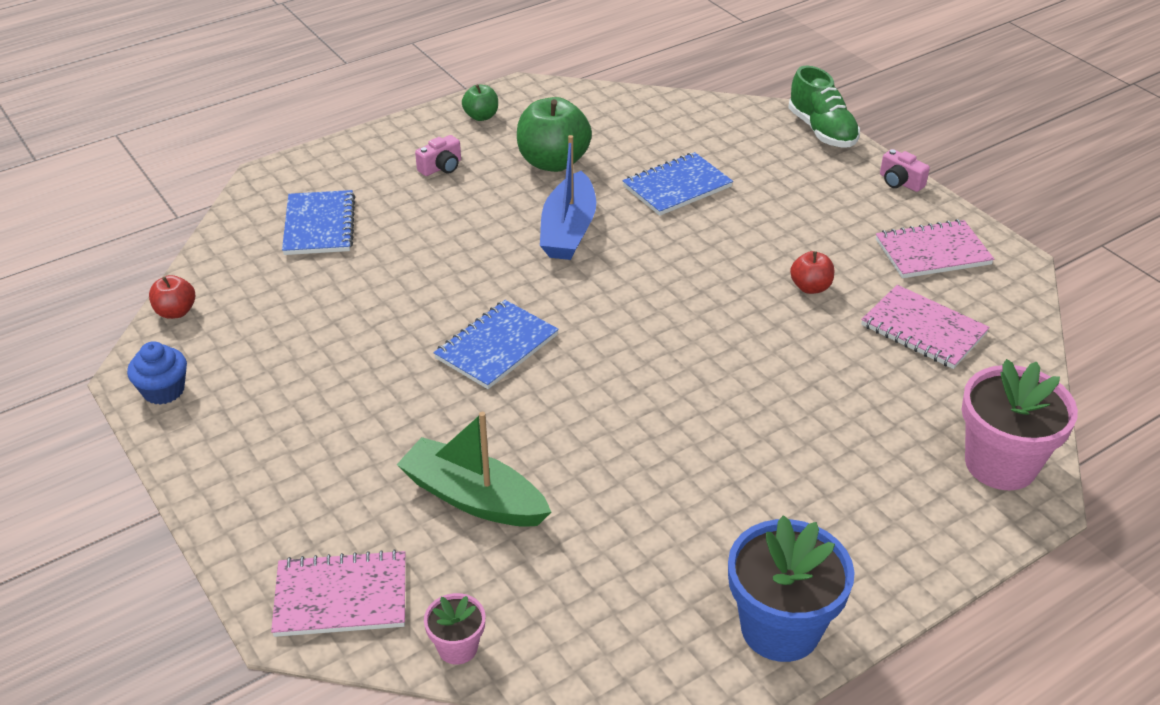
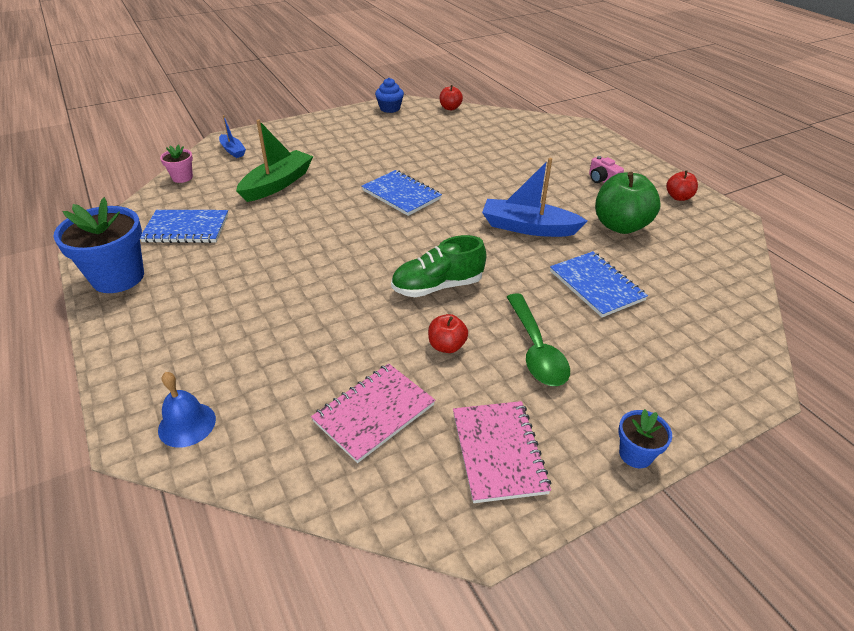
camera: 95 degrees right, 0 degrees up
(319, 225) = (528, 141): blue notebook -> blue notebook (186, 229)
(341, 596) = (233, 150): pink notebook -> blue boat
(481, 116) = (678, 197): green apple -> red apple
(793, 229) = (536, 349): none -> green spoon
(821, 131) = (730, 403): green shoe -> green shoe (437, 286)
(900, 182) = (635, 454): pink camera -> blue flower pot
(1000, 464) = (187, 424): pink flower pot -> blue bell

